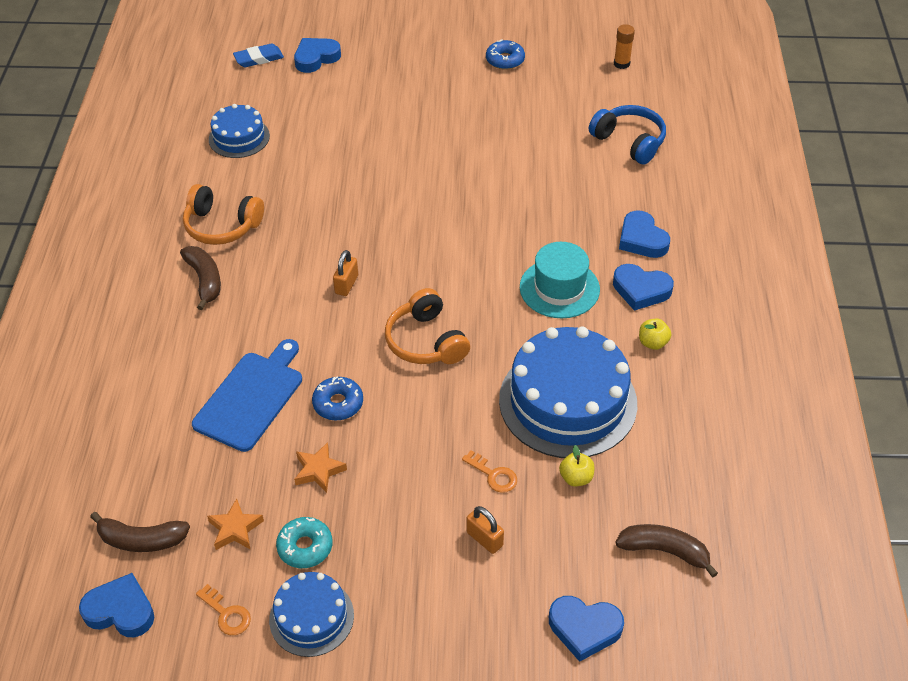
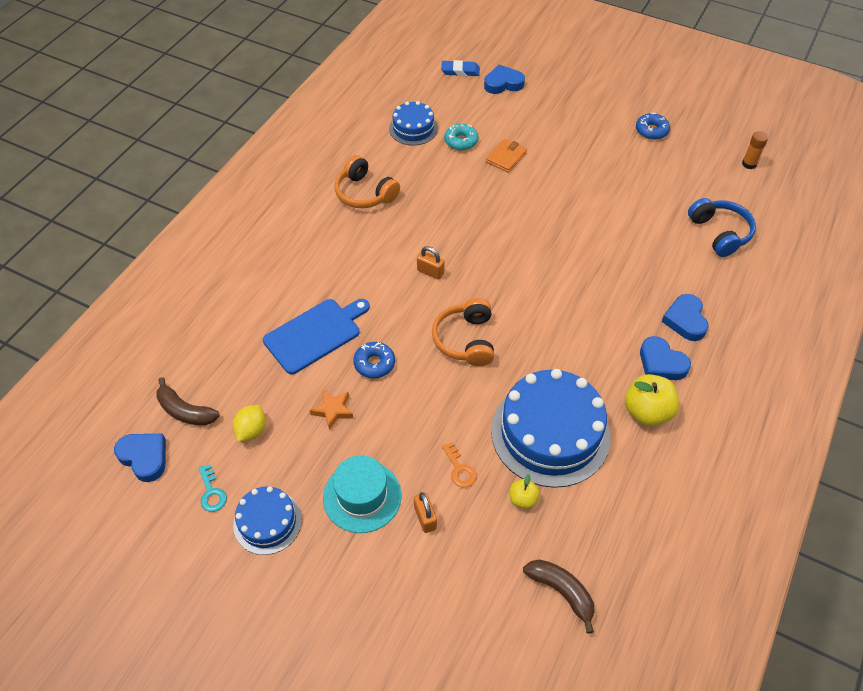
camera: 25 degrees right, 5 degrees up
(205, 280) = (331, 231): brown banana -> none
(227, 614) = (212, 493): orange key -> turquoise key
(235, 529) = (251, 430): orange star -> yellow lemon
(305, 547) = (292, 466): turquoise donut -> turquoise donut (461, 141)
(346, 284) = (430, 272): orange padlock -> orange padlock turned 75 degrees clockwise
(363, 136) = (506, 157): none -> orange wallet
(559, 288) = (594, 336): turquoise hat -> turquoise hat (362, 496)
(584, 629) = (462, 626): blue heart -> none
(652, 343) = (647, 412): yellow apple -> yellow apple, size x1.85

